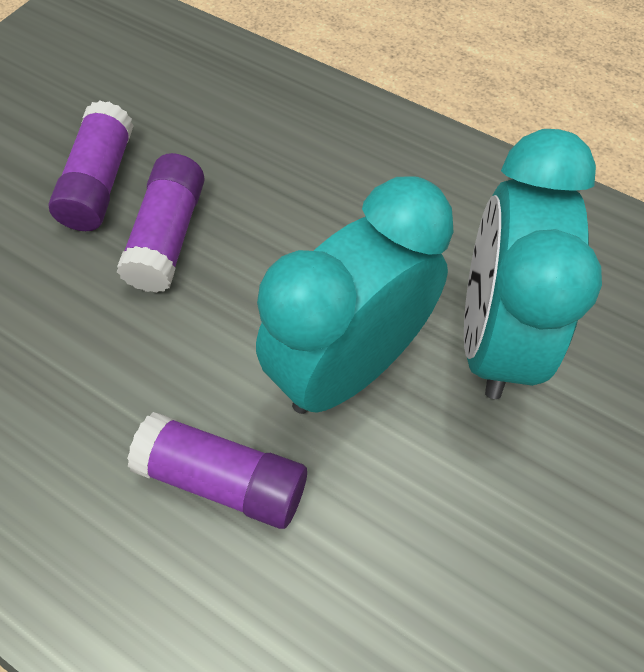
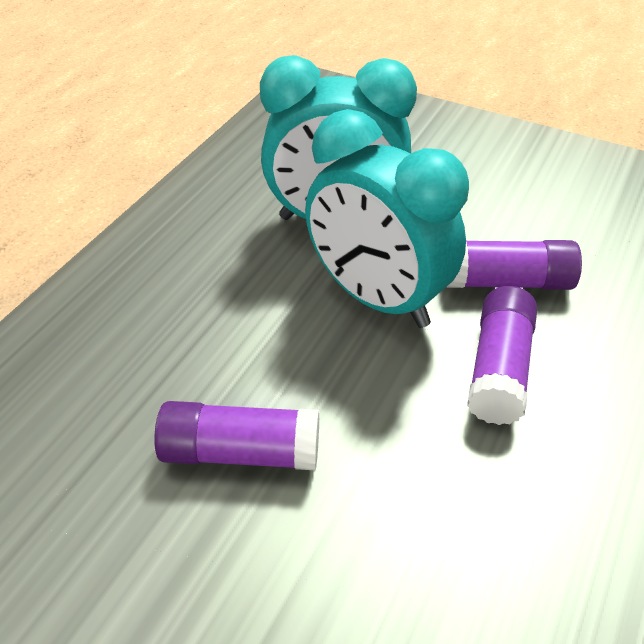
camera: 95 degrees left, 15 degrees down
(99, 183) = (152, 544): purple glue stick -> purple glue stick (507, 282)

